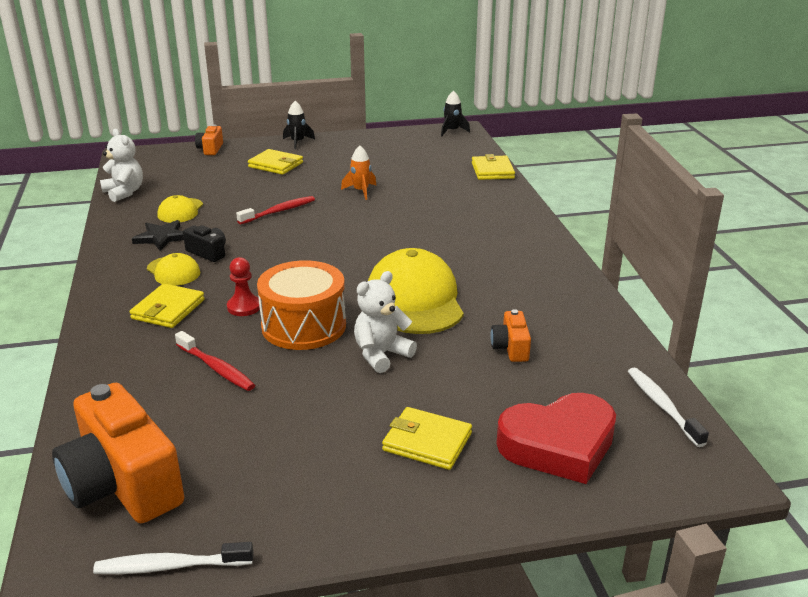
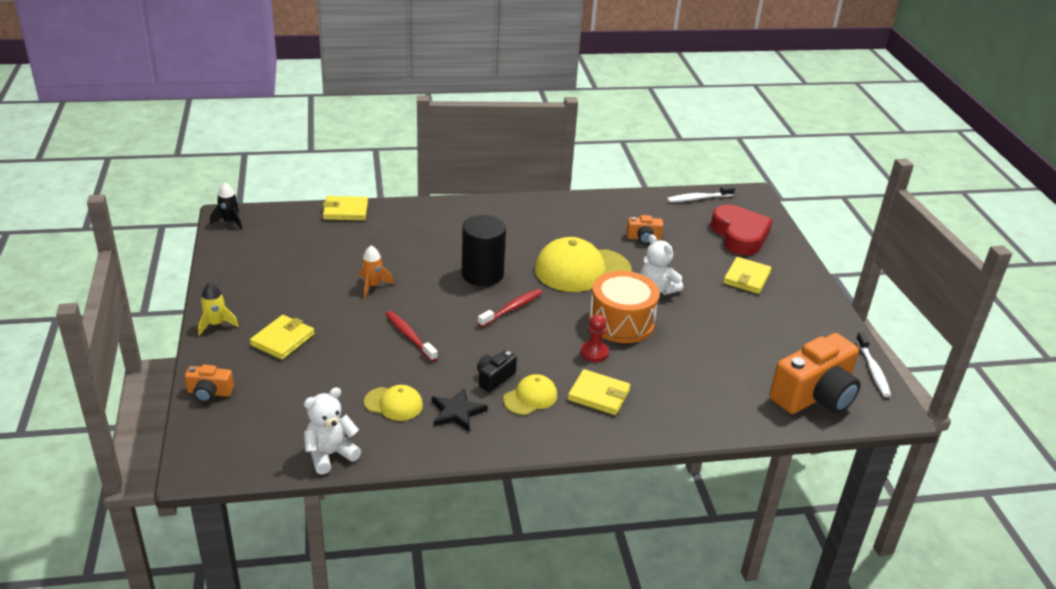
camera: 90 degrees left, 5 degrees up
(216, 368) = (682, 363): red toothbrush -> red toothbrush (512, 308)
(297, 142) = (216, 324): black rocket -> yellow rocket
(392, 240) = (482, 274): none -> black cylinder

